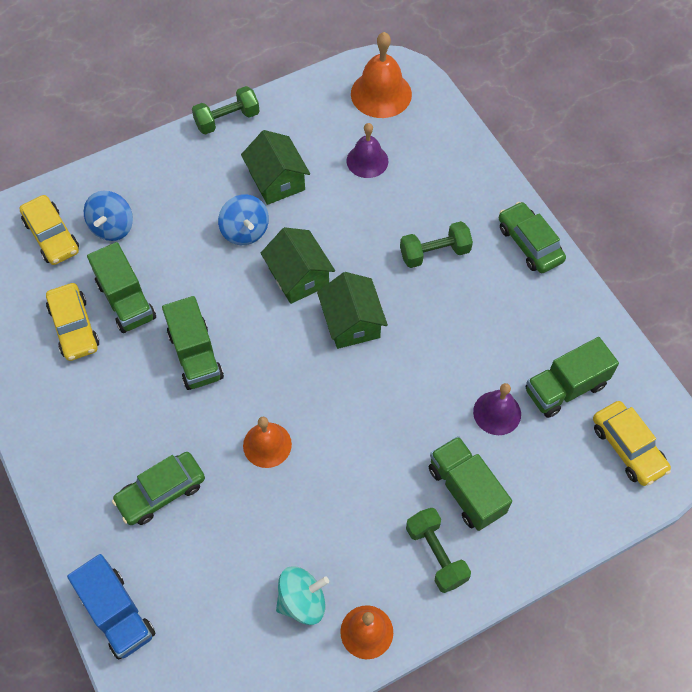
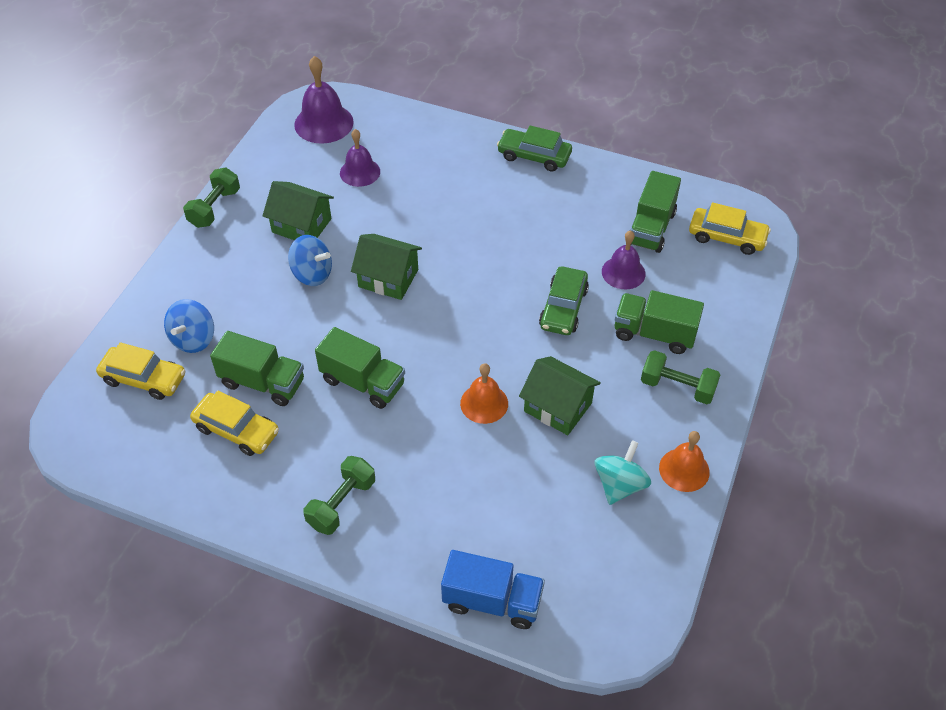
camera: 40 degrees left, 10 degrees down
(112, 227) = (193, 339): blue spinning top -> blue spinning top turned 45 degrees clockwise
(161, 492) = (436, 493): green car -> green car (563, 308)
(351, 322) = (461, 282): green house -> green house (558, 407)
(381, 94) = (324, 123): orange bell -> purple bell
(434, 253) = (474, 201): green dumbbell -> green dumbbell (342, 504)

